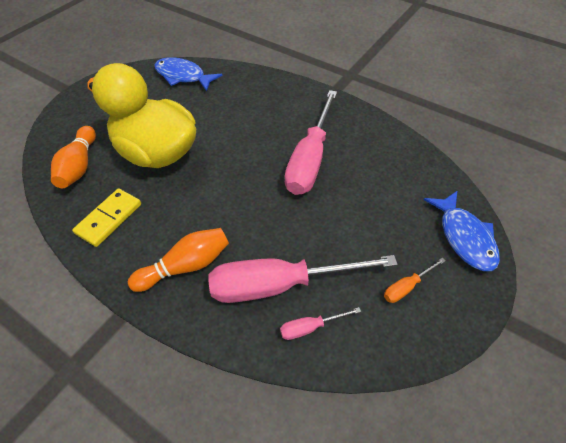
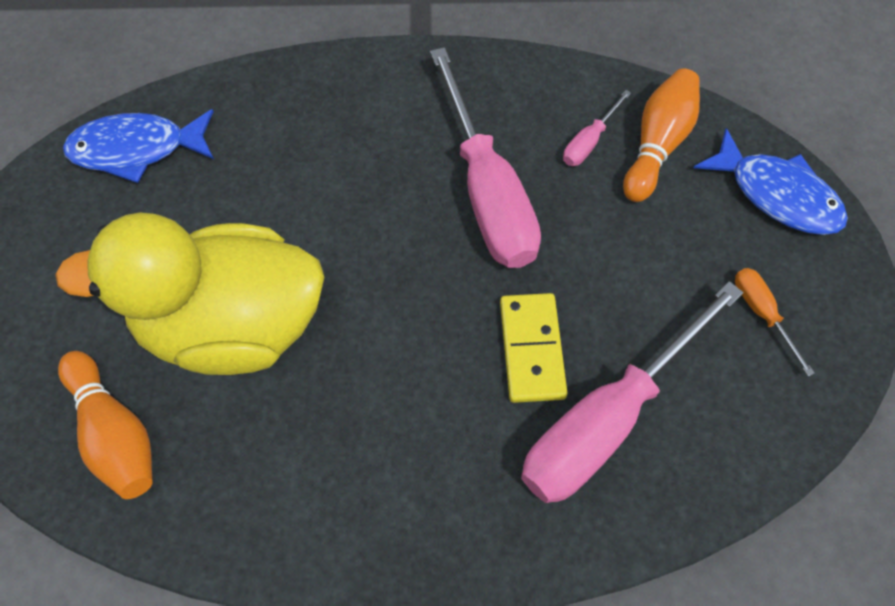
camera: 35 degrees left, 10 degrees up
(109, 219) = (264, 489): yellow domino -> yellow domino (532, 349)
(186, 266) = (456, 482): orange bowling pin -> orange bowling pin (657, 144)
(310, 327) = (693, 451): pink screwdriver -> pink screwdriver (589, 141)
(406, 287) = (762, 313): orange screwdriver -> orange screwdriver turned 135 degrees clockwise

